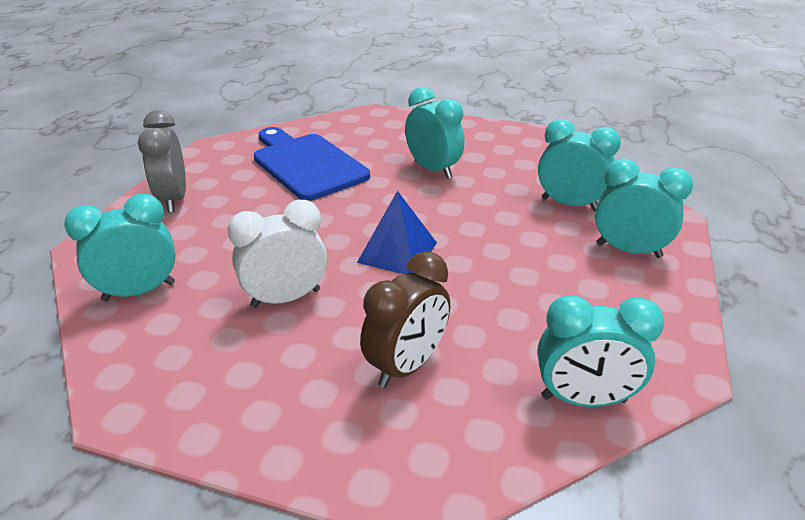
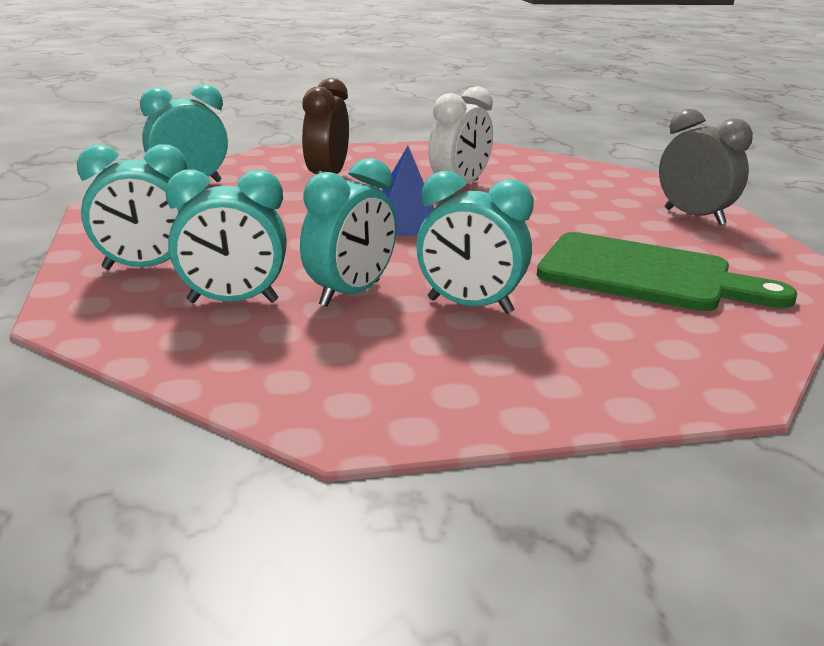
camera: 150 degrees right, 10 degrees down
(139, 291) = (571, 173): turquoise clock -> turquoise clock (350, 294)
(306, 164) = (645, 275): blue cutting board -> green cutting board

